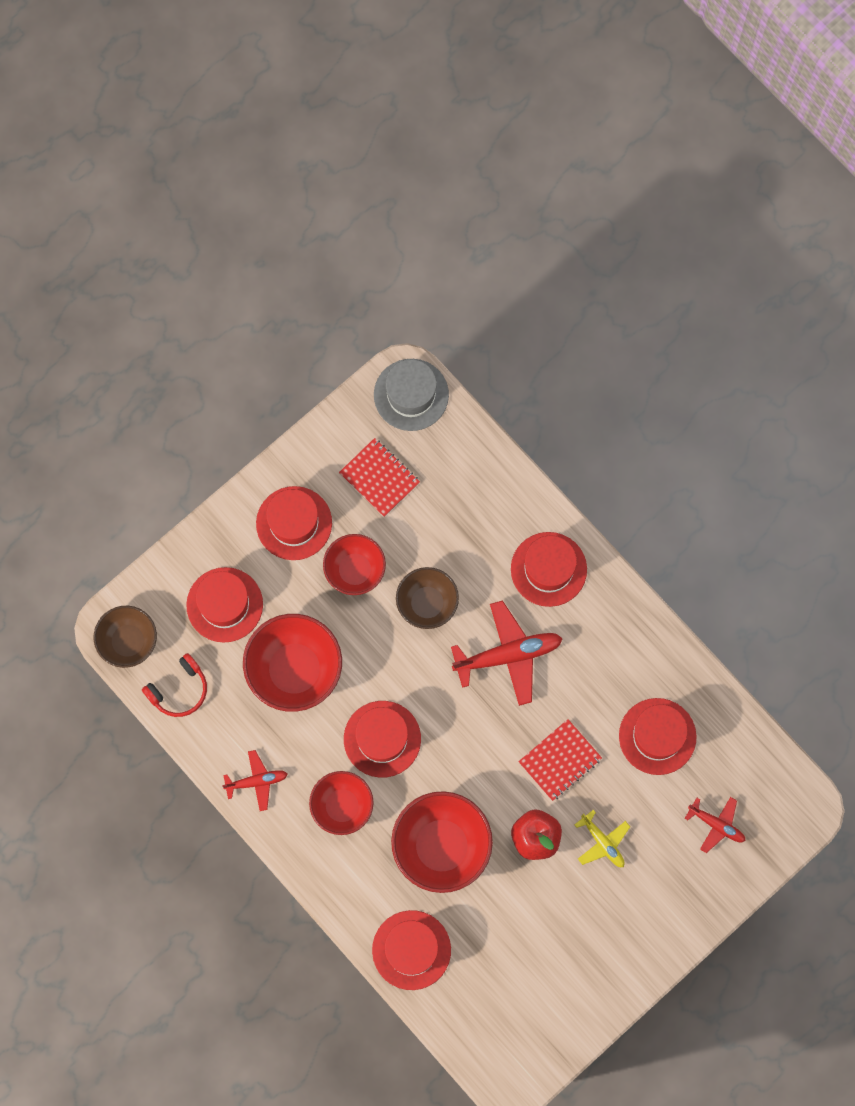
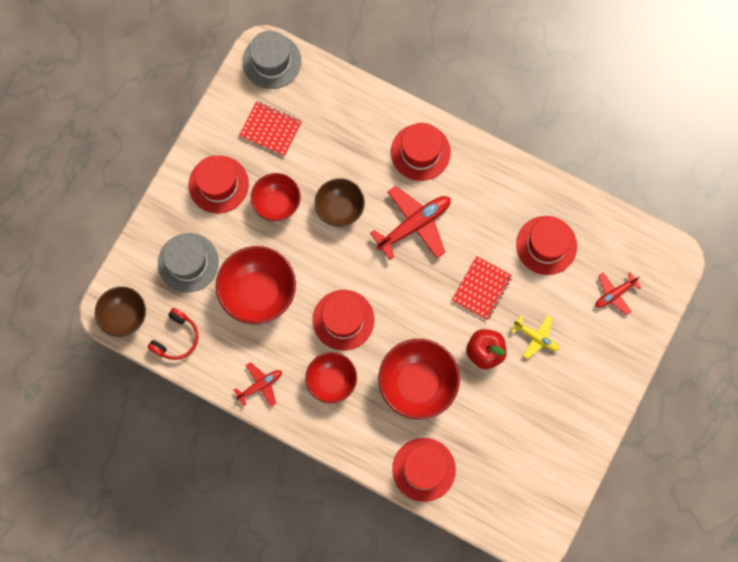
camera: 20 degrees left, 0 degrees up
(224, 604) = (188, 262): red hat -> grey hat
(717, 825) = (614, 294): red plane -> red plane turned 135 degrees clockwise

